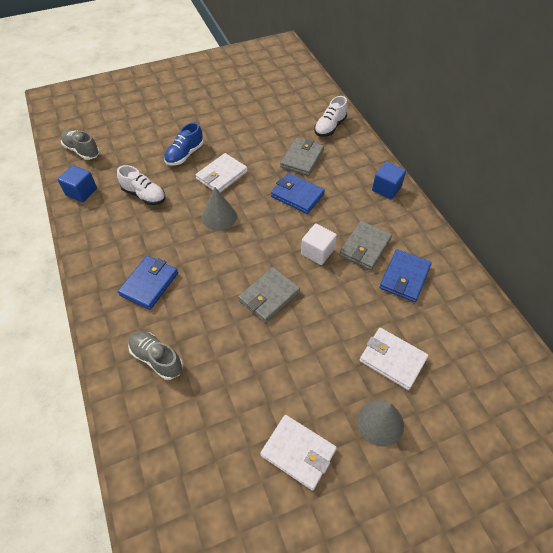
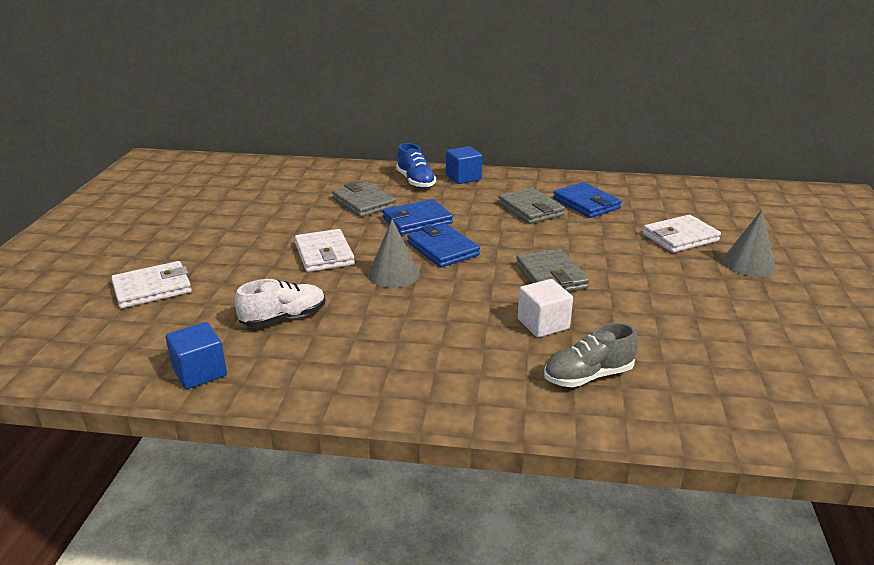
camera: 60 degrees left, 25 degrees down
(82, 151) = (103, 351): grey shoe -> none
(149, 284) = (457, 353): blue wallet -> blue wallet (442, 249)
(185, 154) = (248, 269): blue shoe -> blue shoe (415, 181)
(298, 452) = (766, 315): white wallet -> white wallet (152, 288)
(317, 252) = (512, 233): white cube -> white cube (543, 324)
(330, 127) = (335, 176): white shoe -> none

